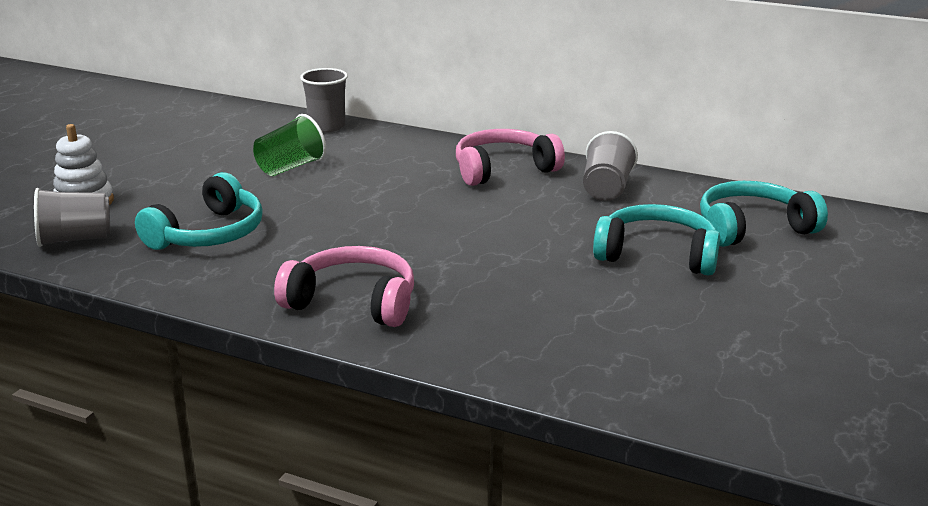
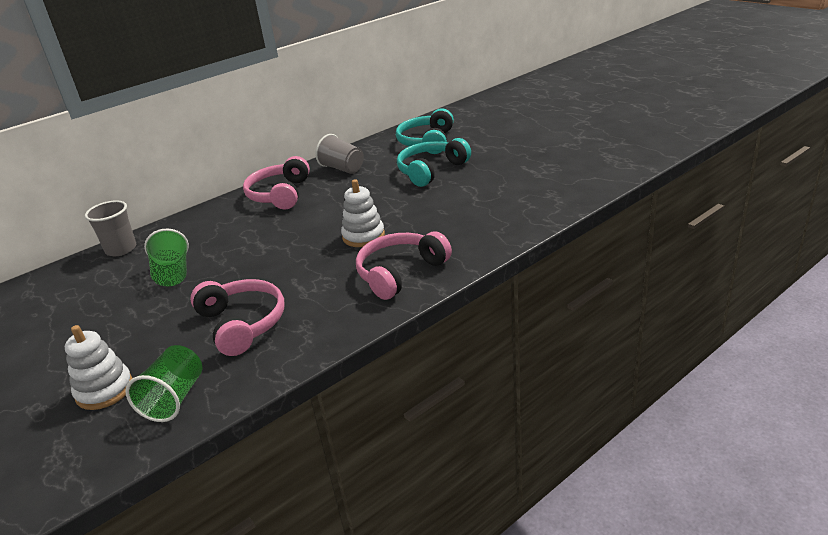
camera: 60 degrees left, 5 degrees up
(75, 239) = (174, 398): grey cup -> green cup
(209, 234) = (242, 323): turquoise headphones -> pink headphones
(431, 253) = (363, 236): none -> white stacking toy

